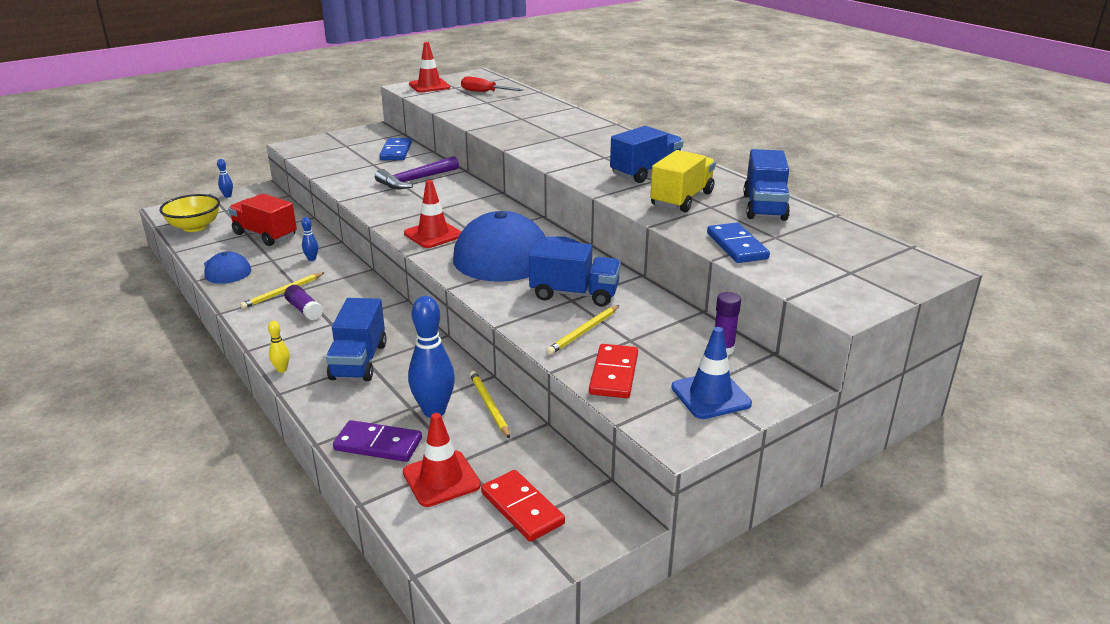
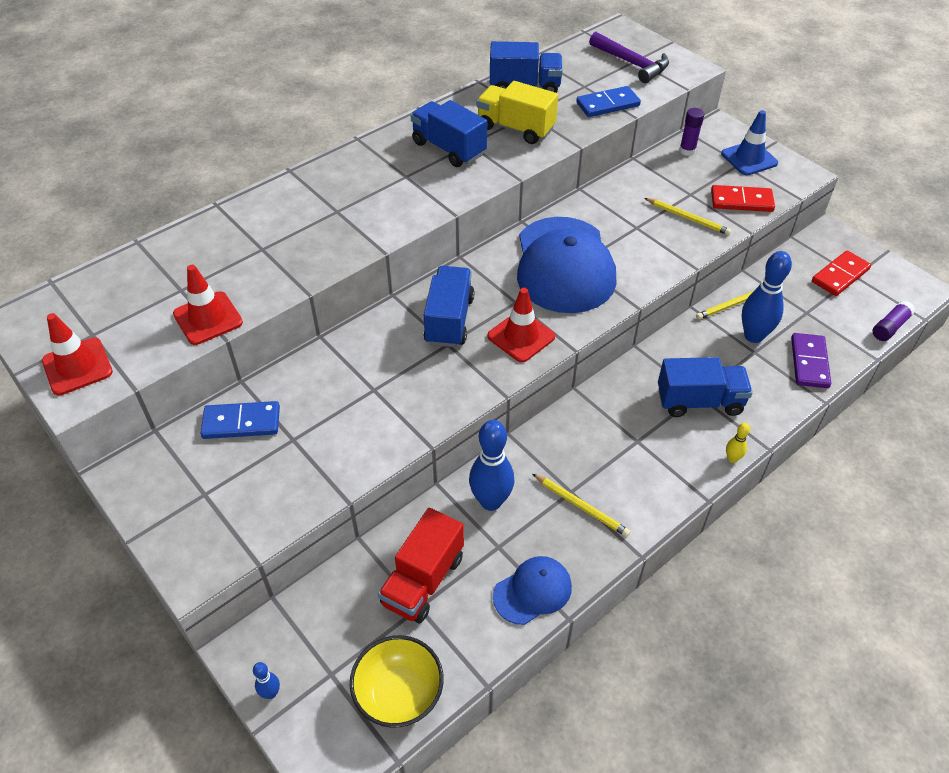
camera: 95 degrees left, 20 degrees up
(304, 310) = (615, 473): purple glue stick -> purple glue stick (890, 327)
(312, 259) = (491, 501): blue bowling pin -> blue bowling pin, size x2.16
(415, 180) = (357, 380): purple hammer -> purple hammer (632, 63)
(441, 479) = (831, 319): red traffic cone -> red traffic cone (208, 318)
(484, 92) = (130, 297): red screwdriver -> none
(574, 294) = (626, 226): blue truck -> blue truck (449, 320)

